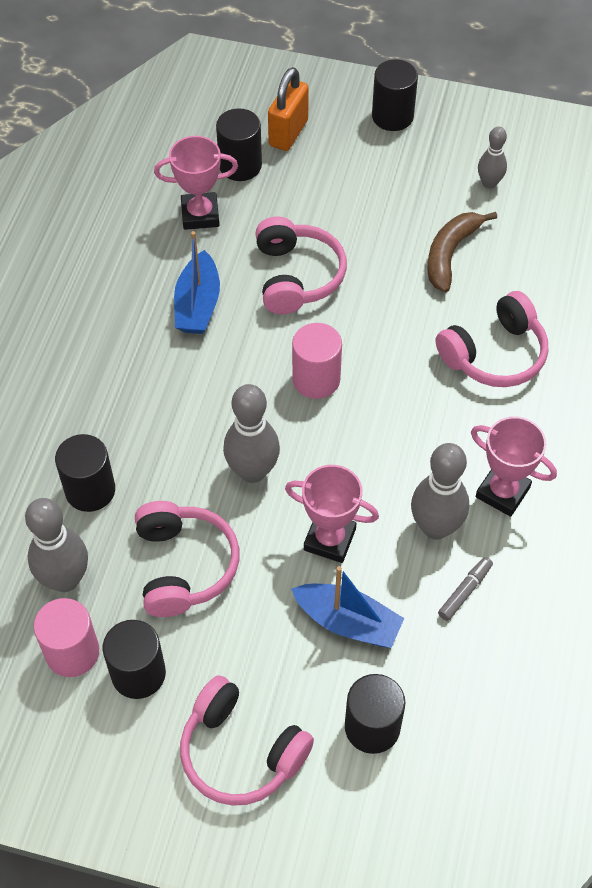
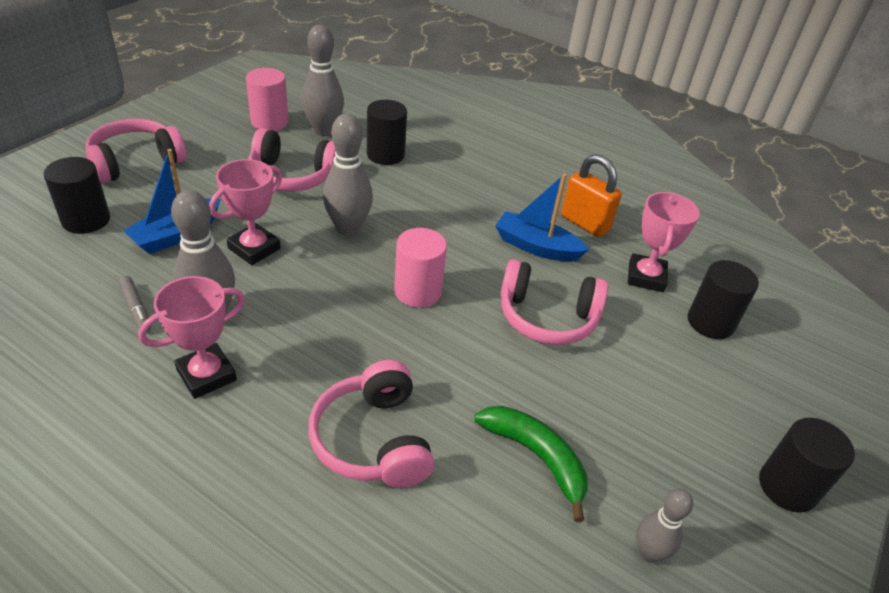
camera: 105 degrees right, 15 degrees down
(138, 673) = (231, 140): black cylinder -> none
(288, 133) = (759, 375): orange padlock -> orange padlock (584, 223)
(450, 254) = (537, 457): brown banana -> green banana

